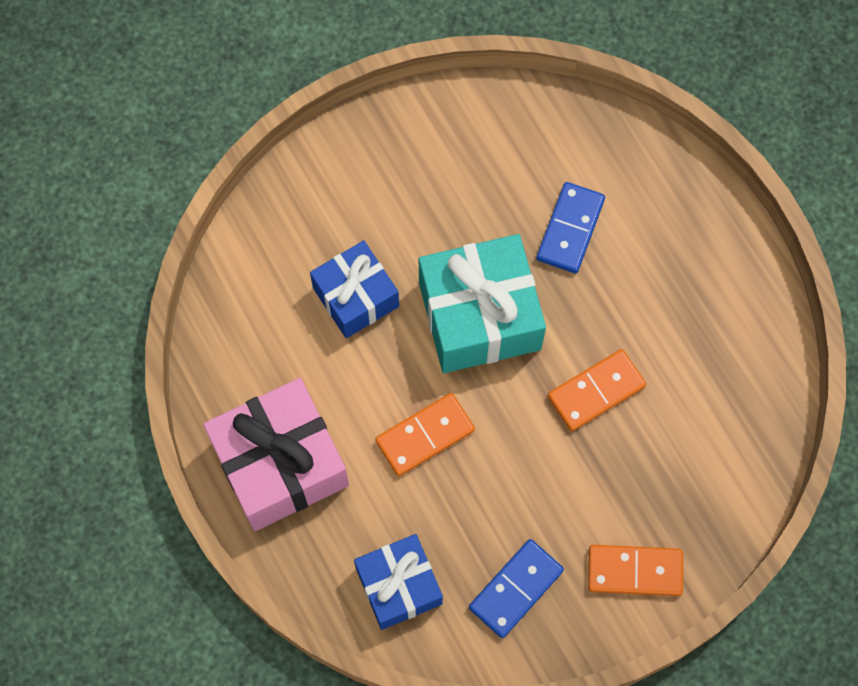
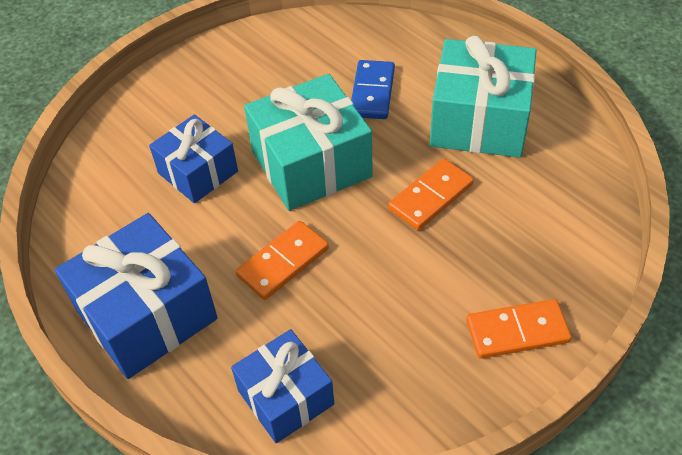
camera: 10 degrees left, 20 degrees down
(280, 464) = (147, 315): pink gift -> blue gift
(516, 589) = (405, 373): blue domino -> none
(678, 301) = (479, 121): none -> turquoise gift

